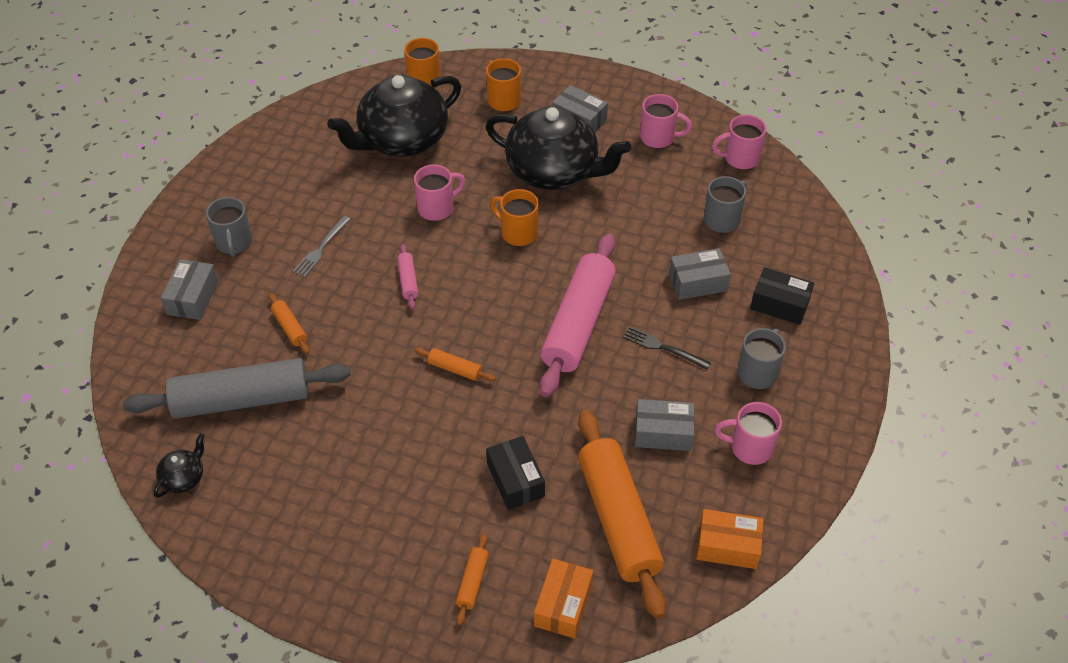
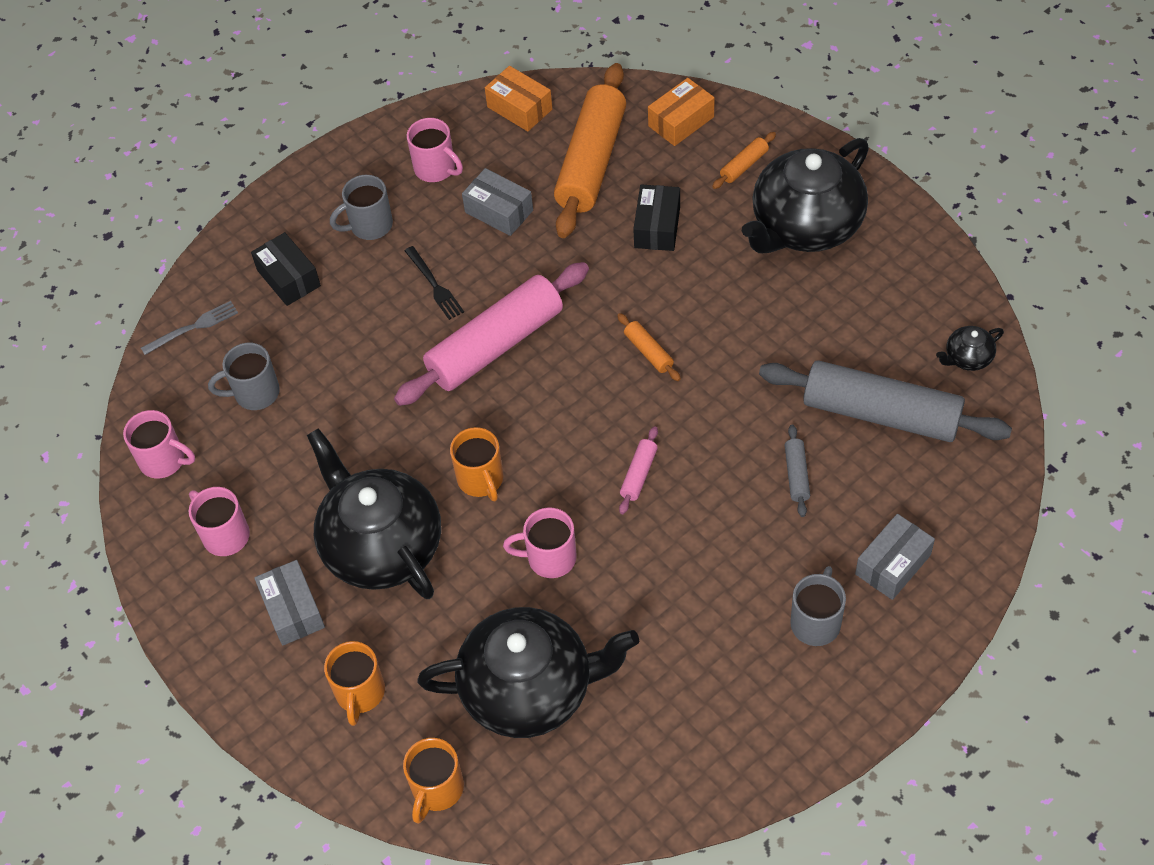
camera: 145 degrees left, 5 degrees up
(290, 328) = (796, 475): orange rolling pin -> grey rolling pin
(321, 248) = (715, 564): grey fork -> grey fork (193, 327)
(381, 542) = (805, 225): none -> black teapot
(698, 282) = (344, 335): grey box -> none

